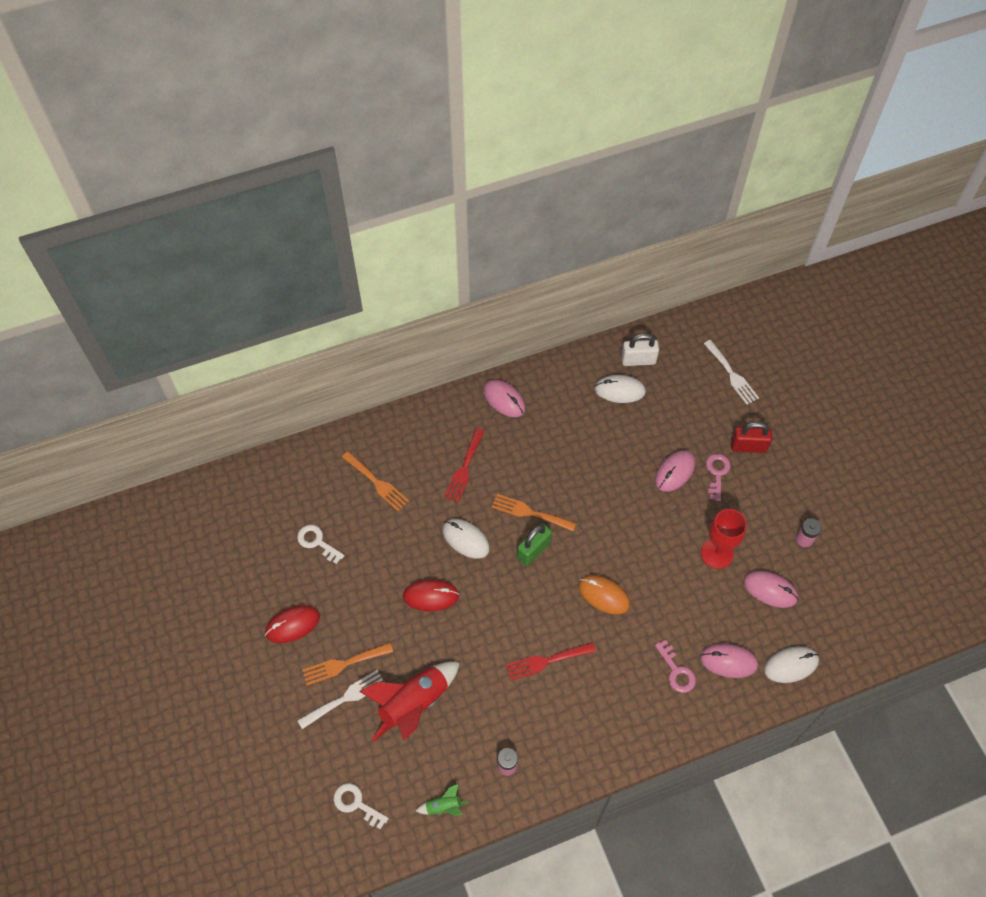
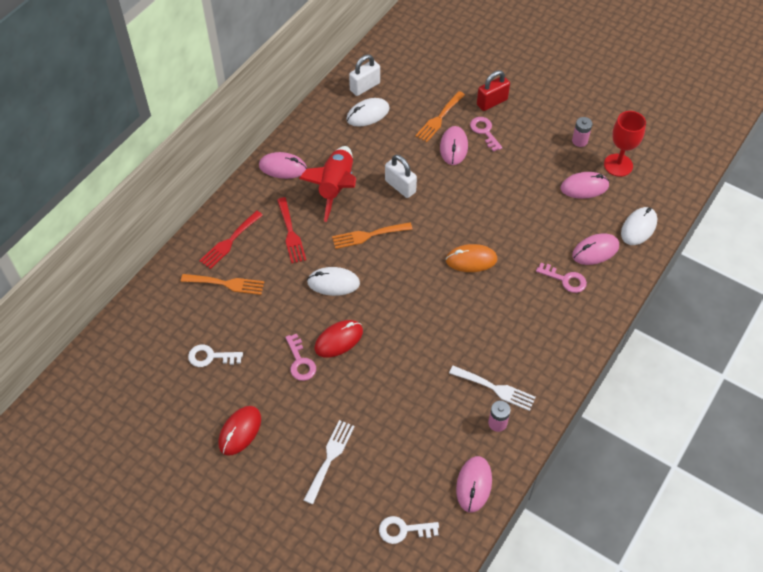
camera: 35 degrees left, 5 degrees down
(343, 664) = (307, 434): orange fork -> orange fork (439, 119)
(384, 595) = (300, 362): none -> pink key
(414, 704) = (389, 426): red rocket -> red rocket (335, 187)
(444, 806) = (474, 485): green rocket -> pink mouse
(533, 550) = (393, 260): green padlock -> none
(546, 661) = (466, 331): red fork -> red fork (229, 242)
(594, 482) = (400, 186): none -> white padlock
(717, 553) = (528, 184): red goblet -> red goblet (618, 165)
(732, 375) = (441, 61): white fork -> white fork (495, 389)

